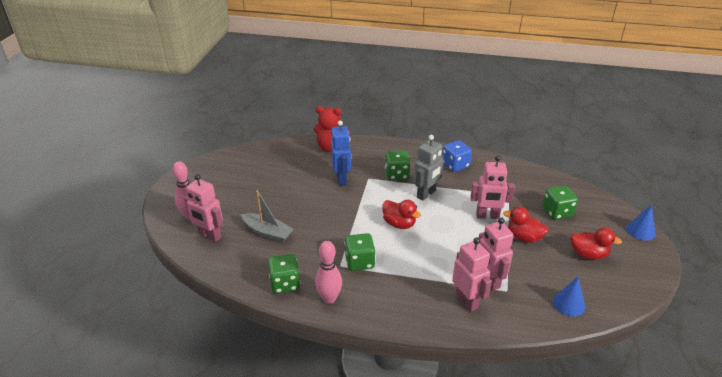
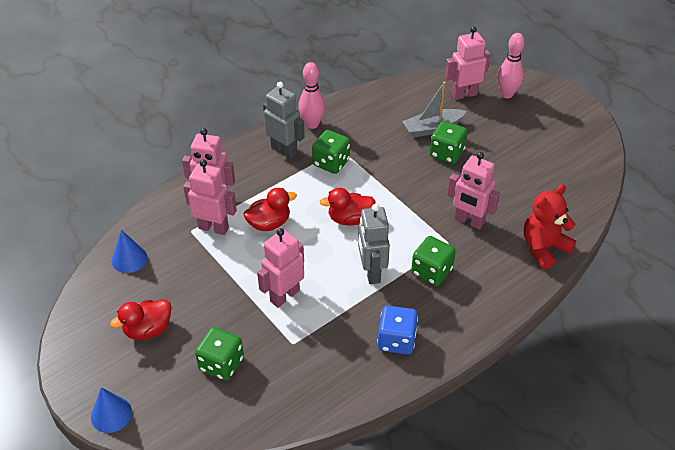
camera: 130 degrees right, 10 degrees up
(285, 283) = (356, 109): green dice -> green dice (446, 153)
(341, 179) = (469, 221): blue robot -> pink robot
(376, 295) = (284, 150): none -> grey robot
(524, 237) = (225, 299): red duck -> red duck (269, 223)

